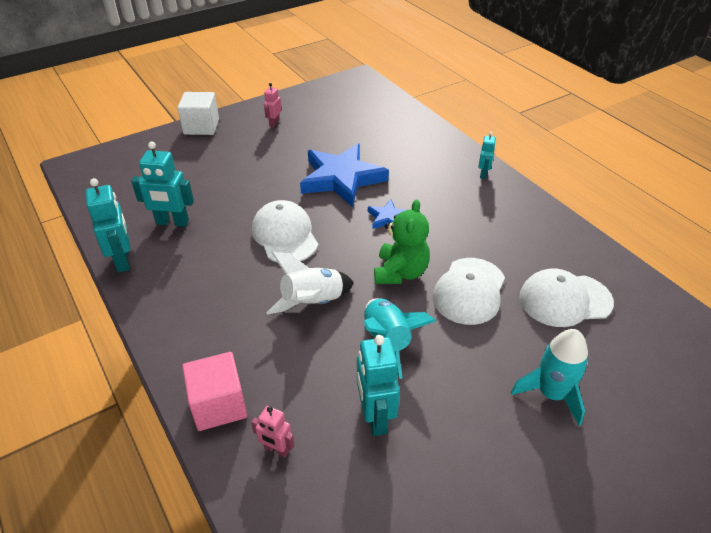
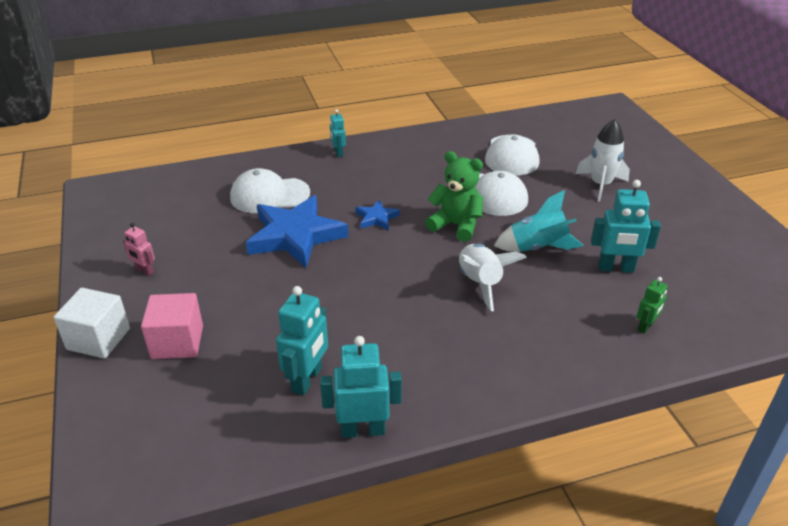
camera: 75 degrees left, 5 degrees down
(218, 405) = (596, 358): pink cube -> pink cube (177, 342)
(276, 449) = (645, 326): pink robot -> green robot
(285, 235) = (373, 288): white cap -> white cap (269, 195)
(483, 174) = (338, 153): turquoise robot -> turquoise robot turned 135 degrees counterclockwise
(551, 394) = (601, 185): turquoise rocket -> white rocket

